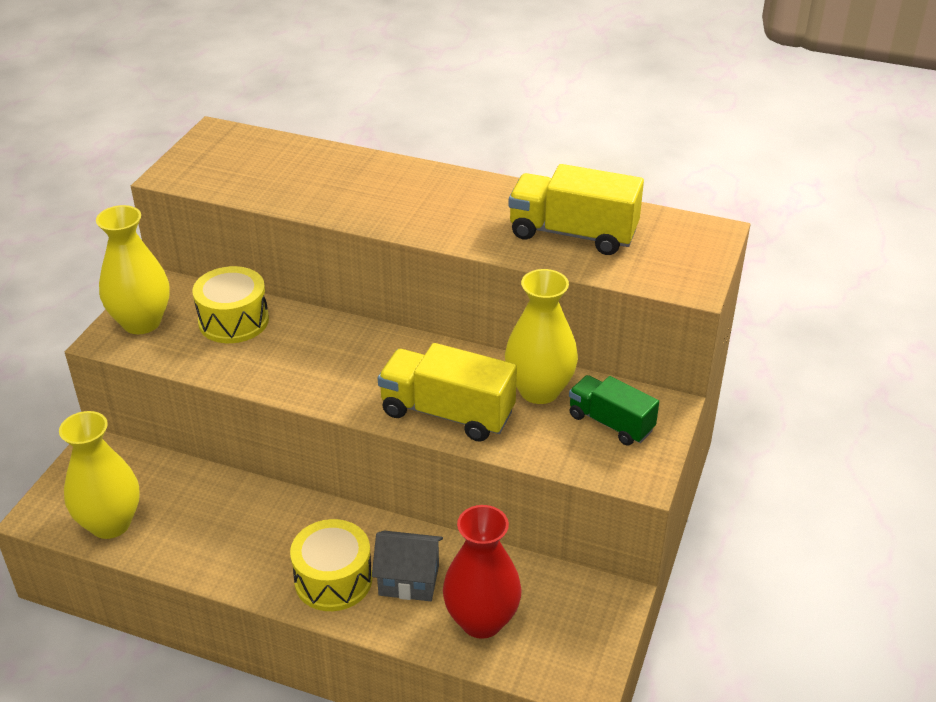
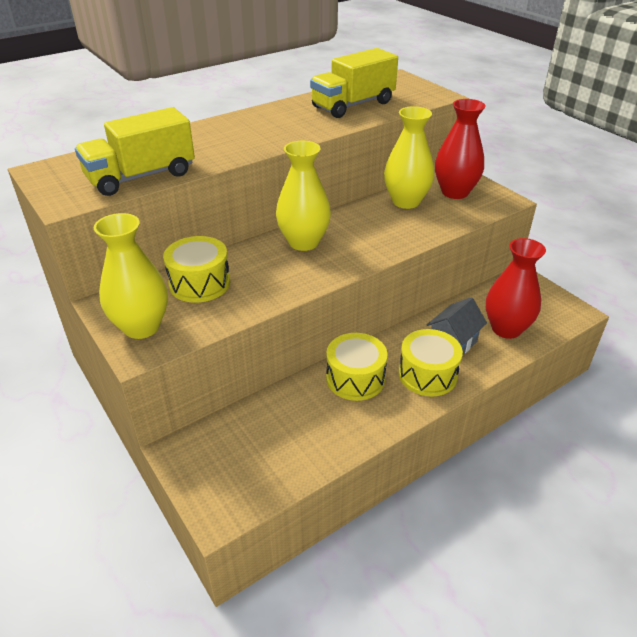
camera: 55 degrees left, 0 degrees up
(110, 523) = (272, 471): yellow vase -> yellow vase (303, 242)
(281, 523) = (355, 378): none -> yellow drum
(447, 413) = (394, 236): yellow truck -> yellow truck (141, 176)
(610, 423) = (455, 192): green truck -> red vase

